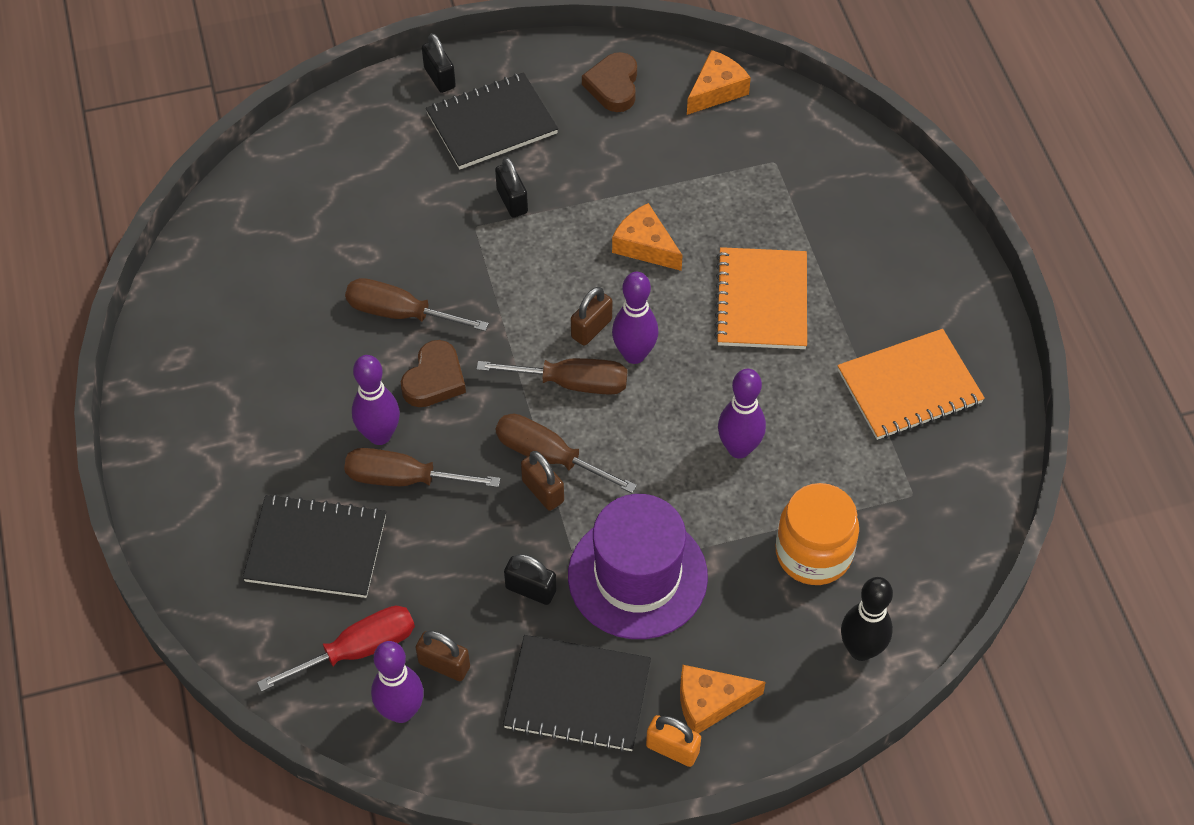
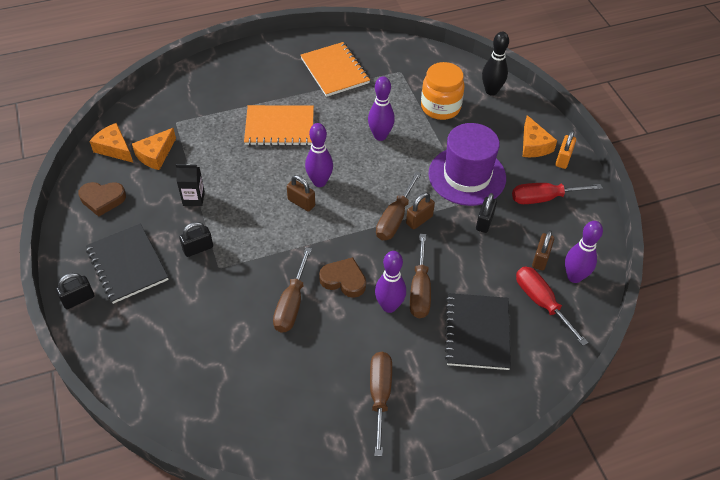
camera: 95 degrees left, 5 degrees down
(572, 383) = (342, 210): brown screwdriver -> brown screwdriver (380, 395)
(577, 695) = (543, 198): black notebook -> red screwdriver
(608, 192) = (193, 198): none -> black carton
(645, 246) = (238, 179): orange cheese -> orange cheese (155, 155)

